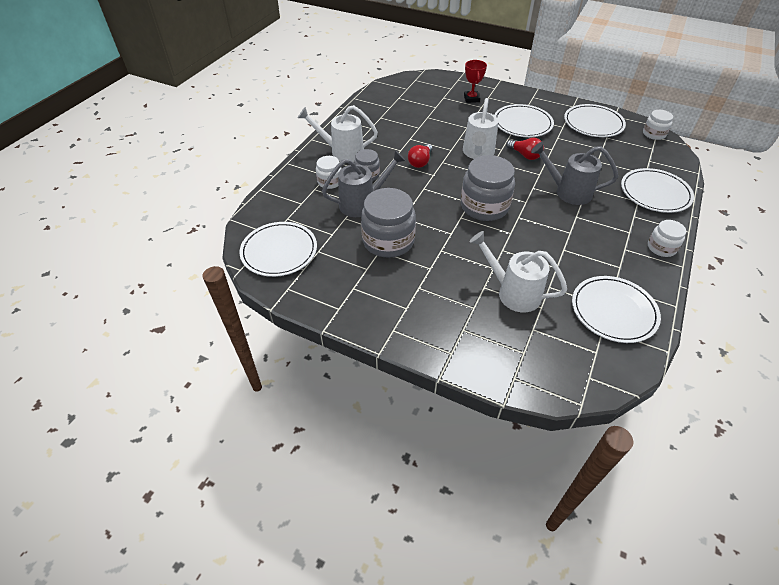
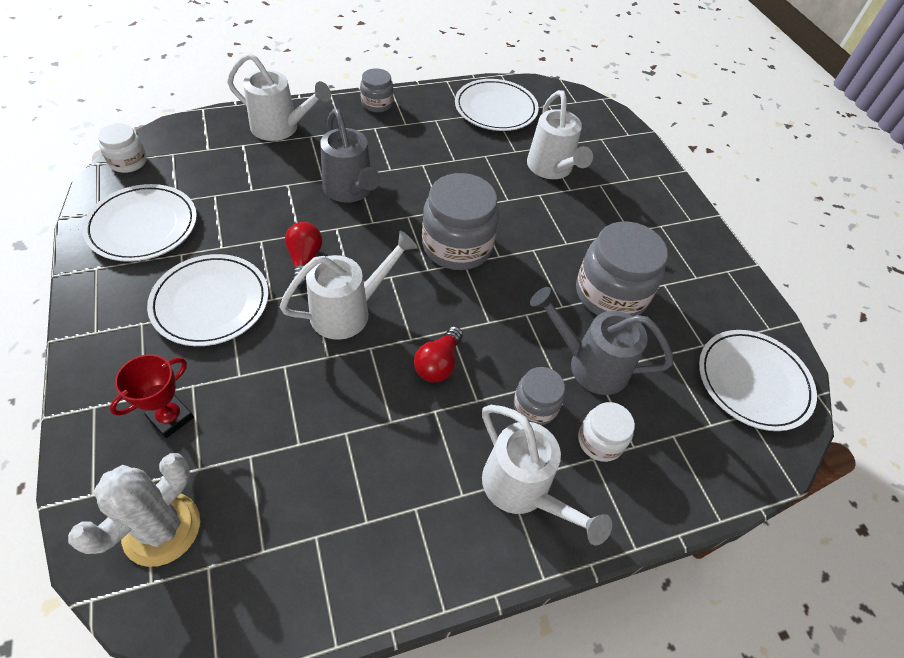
camera: 140 degrees left, 5 degrees up
(420, 162) = (438, 364): red light bulb -> red light bulb turned 135 degrees clockwise
(430, 86) = (162, 528): none -> white cactus
(655, 193) = (281, 128): white plate -> white watering can
(661, 248) = (377, 104): white jar -> grey jar

